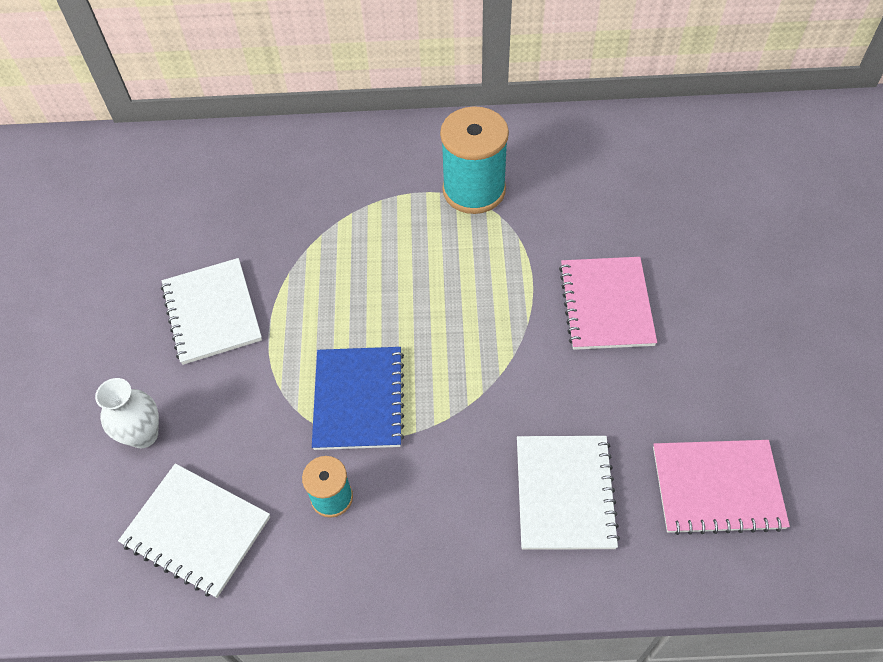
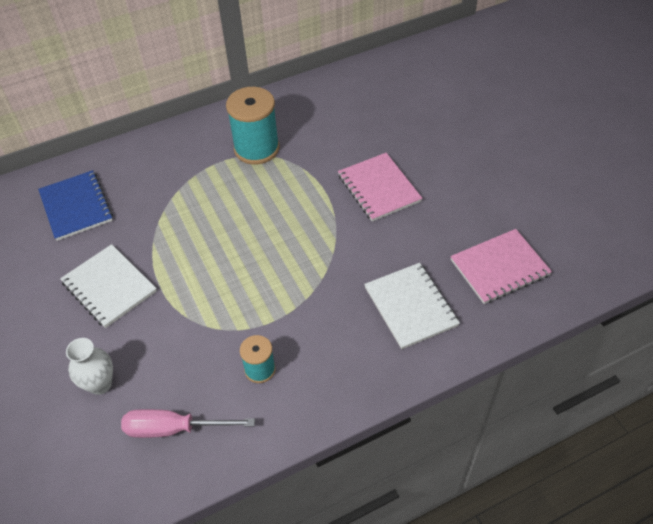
camera: 25 degrees left, 5 degrees down
(196, 531) = (174, 429): white notebook -> pink screwdriver
(359, 399) = (246, 302): blue notebook -> blue notebook (76, 206)

